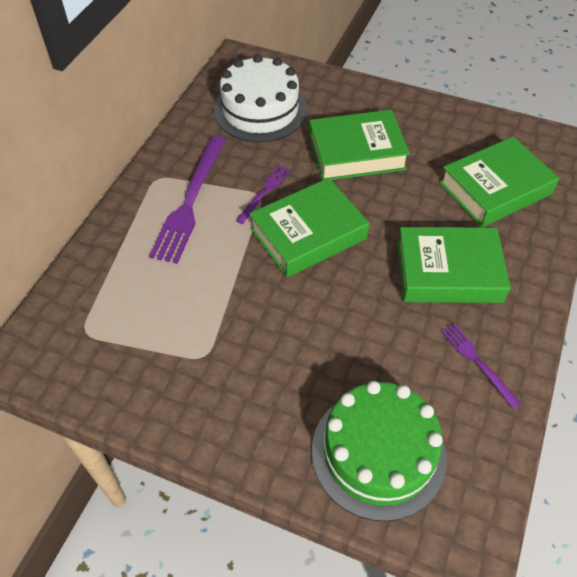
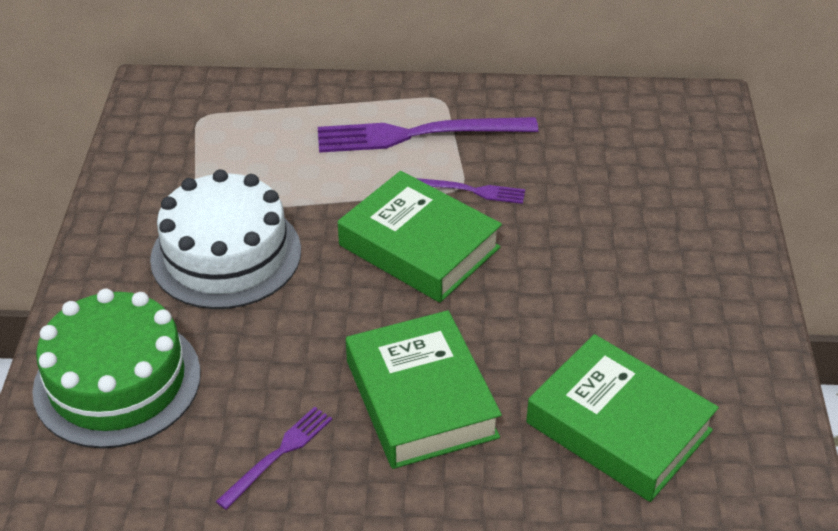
camera: 70 degrees right, 10 degrees down
(260, 110) = (619, 147): white cake -> white cake (226, 254)
(356, 152) = (597, 258): green book -> none

